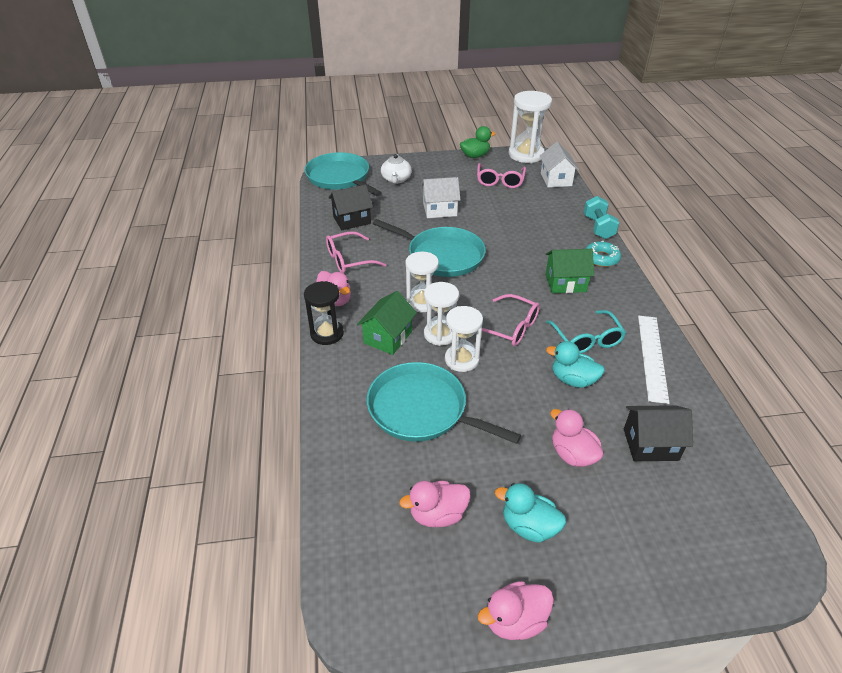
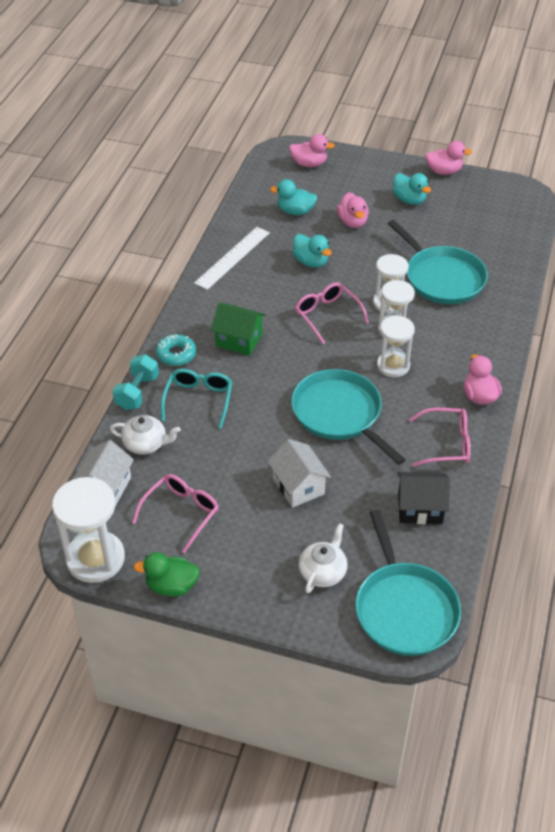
camera: 155 degrees left, 5 degrees up
(327, 334) = (498, 363): black hourglass -> none
(388, 337) = (443, 341): green house -> none
(437, 514) = (462, 220): pink duck -> pink duck (309, 164)
(440, 210) = (298, 486): white house -> white house turned 45 degrees clockwise
(558, 204) = (146, 444): none -> white teapot
(587, 339) = (271, 285): turquoise glasses -> turquoise glasses (198, 400)
(650, 444) = (295, 211): black house -> turquoise duck

